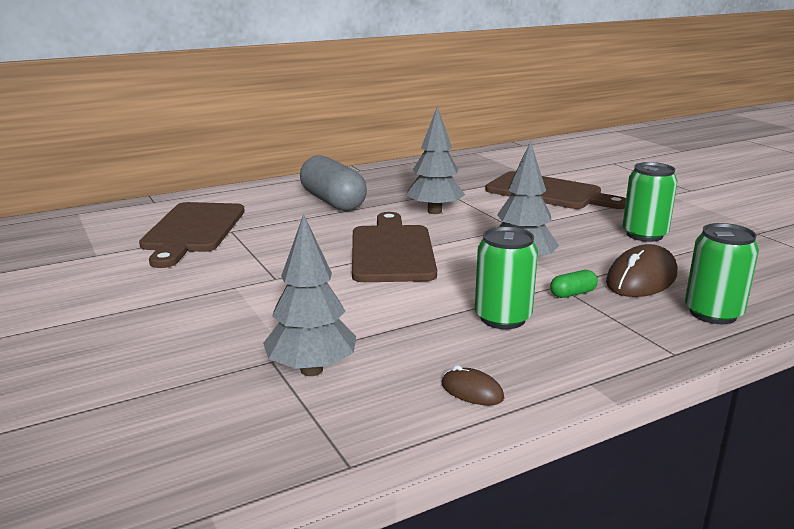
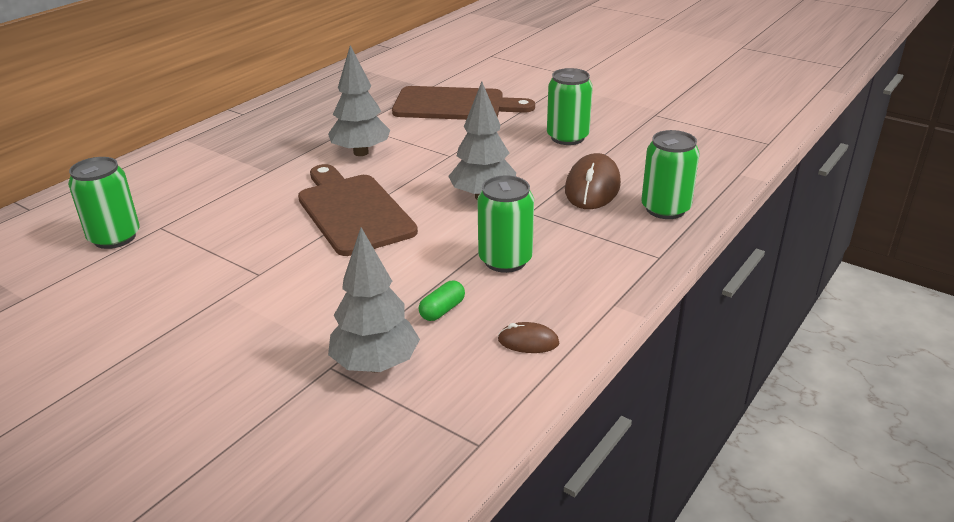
camera: 25 degrees left, 10 degrees up
(193, 230) = (114, 237): brown cutting board -> green can
(333, 202) = (245, 163): grey capsule -> none
(573, 294) = (547, 218): green capsule -> green capsule (442, 310)

